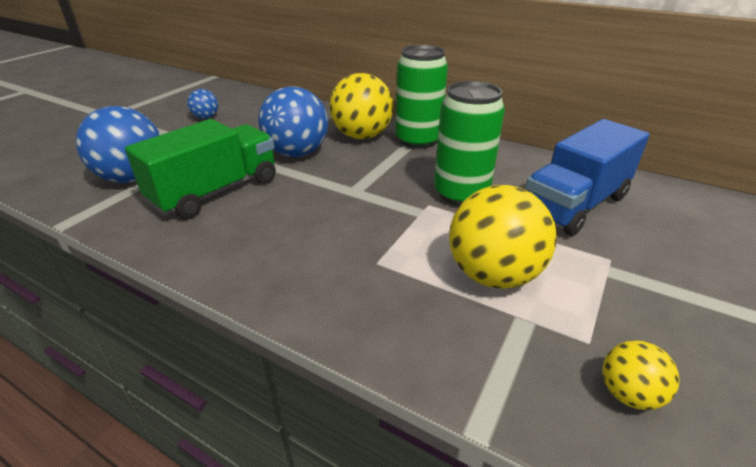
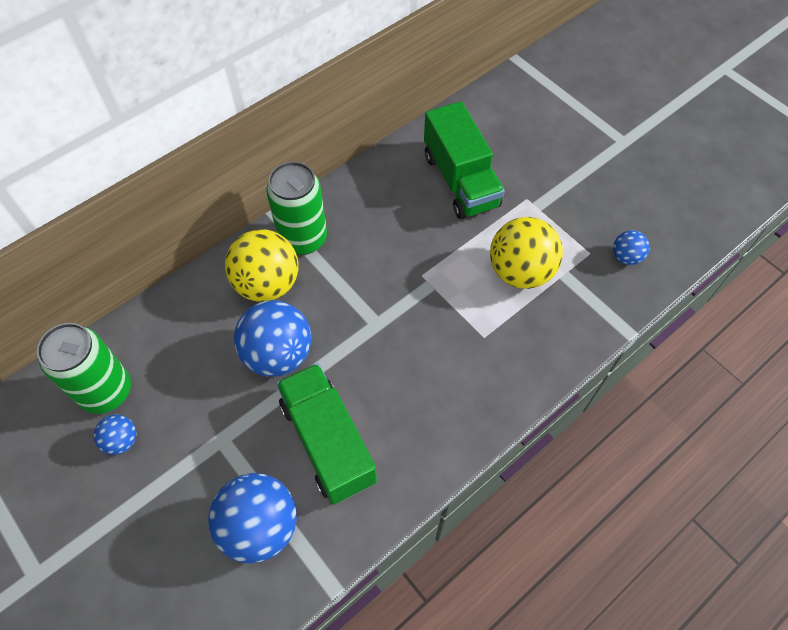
camera: 70 degrees left, 25 degrees up
(461, 194) = (415, 246): green can -> green can (106, 391)
(574, 205) = (460, 180): blue truck -> green truck
(628, 394) = (626, 257): yellow ball -> blue ball

